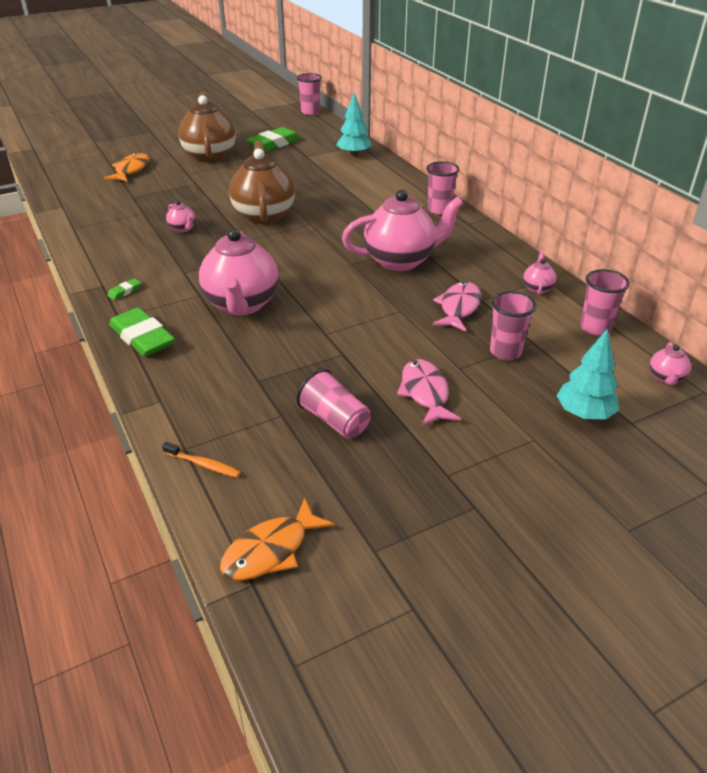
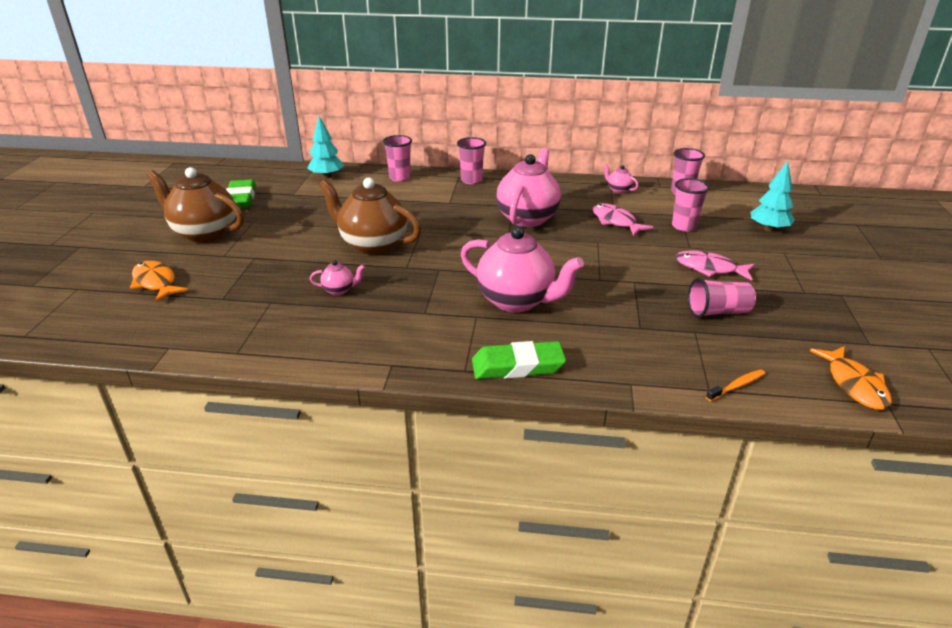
camera: 55 degrees left, 5 degrees down
(125, 291) = (420, 354): green eraser -> none
(310, 112) = (207, 165): pink cup -> pink cup (400, 178)
(666, 378) = (750, 195): pink teapot -> none

